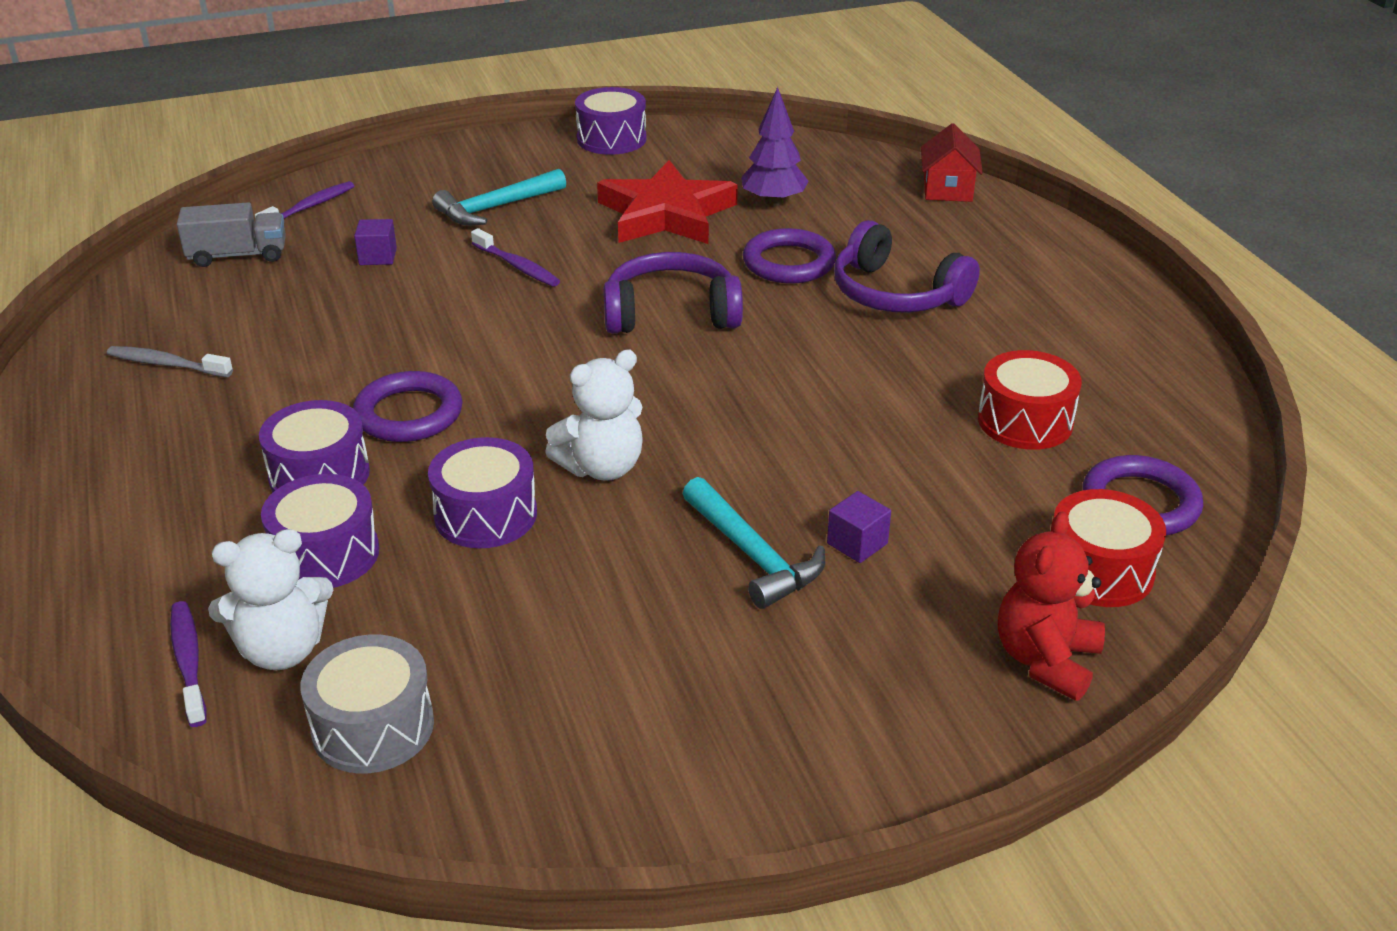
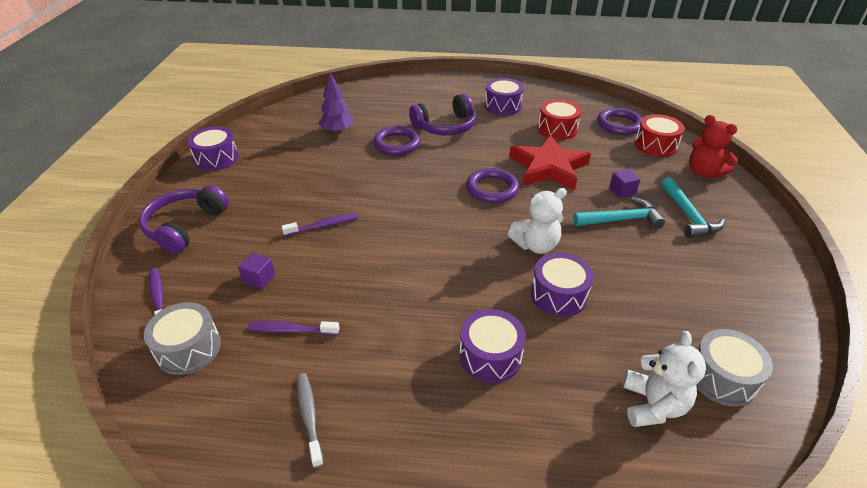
camera: 65 degrees left, 5 degrees up
(166, 364) = (309, 416): grey toothbrush -> grey toothbrush turned 120 degrees clockwise
(189, 662) = (655, 454): purple toothbrush -> purple toothbrush (291, 330)
(238, 255) = (189, 348): grey truck -> grey drum
(325, 554) = (570, 368): purple drum -> purple drum (502, 106)
(409, 414) = (448, 303): purple ring -> purple ring (492, 189)
(496, 208) = (249, 217): turquoise hammer -> turquoise hammer (688, 215)
(602, 467) = (535, 245): white teddy bear -> white teddy bear turned 75 degrees clockwise
(666, 214) = (317, 164): red star -> red star (548, 167)
(671, 313) = (414, 188): purple headphones -> purple headphones (185, 226)
(947, 190) = (372, 89): red house -> none

